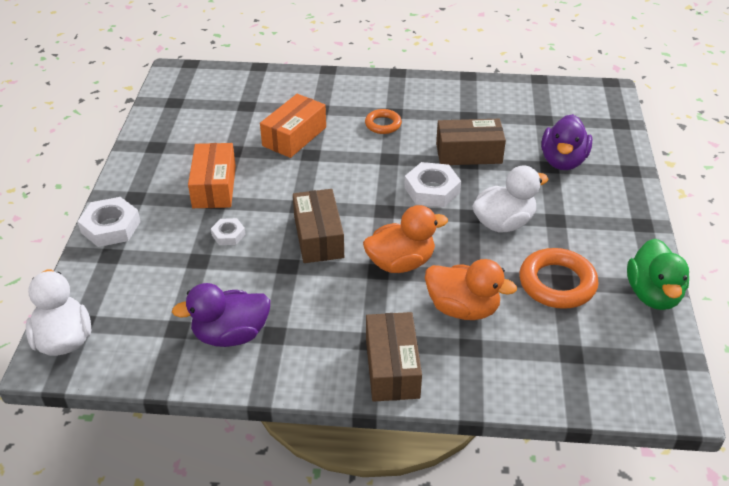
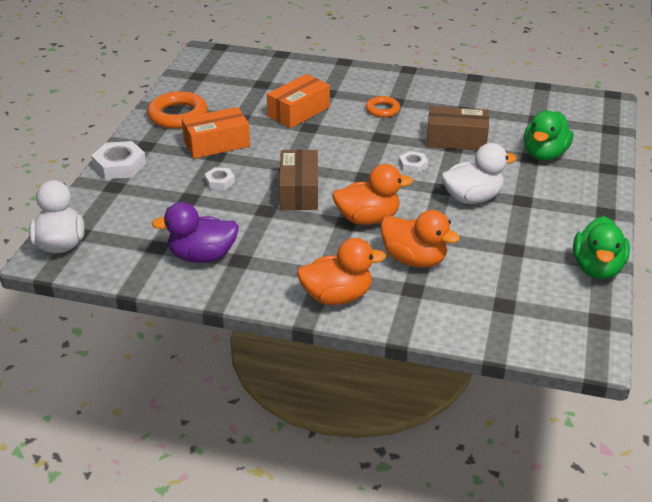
camera: 10 degrees right, 5 degrees down
(214, 187) = (217, 144): orange box -> orange box turned 60 degrees clockwise
(392, 367) = (337, 296): brown box -> orange duck
(432, 190) = (413, 165): white nut -> white nut, size x0.57
(557, 283) = (508, 250): orange ring -> orange ring (178, 115)
(563, 161) = (544, 154): purple duck -> green duck

